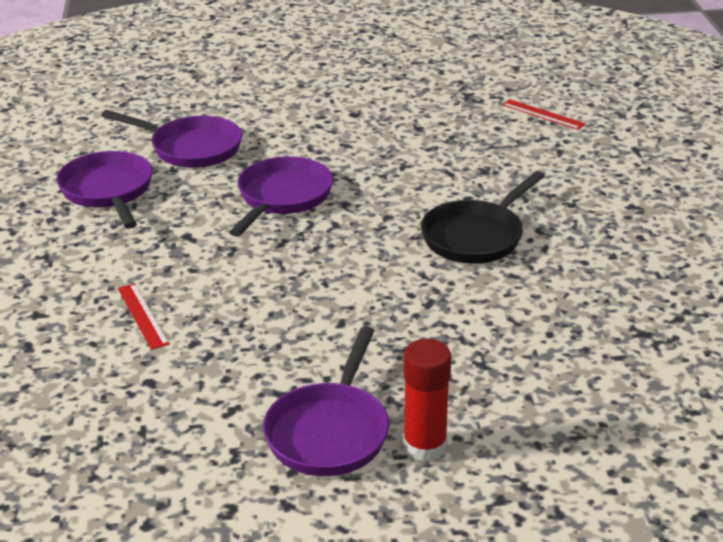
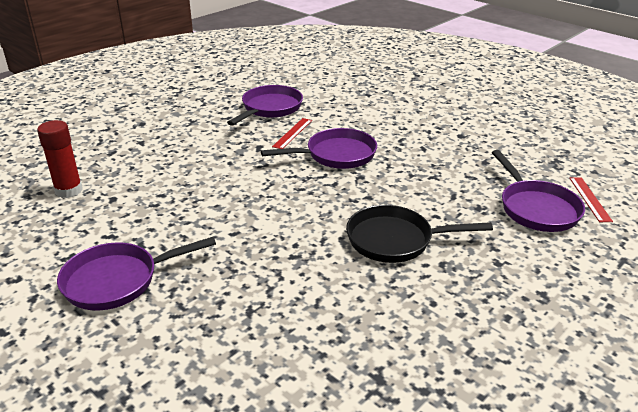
camera: 50 degrees right, 0 degrees up
(142, 316) = (170, 169): red ruler -> red ruler (292, 133)
(191, 148) = (343, 109): purple pan -> purple pan (536, 208)
(424, 446) = (133, 327): red glue stick -> red glue stick (69, 190)

